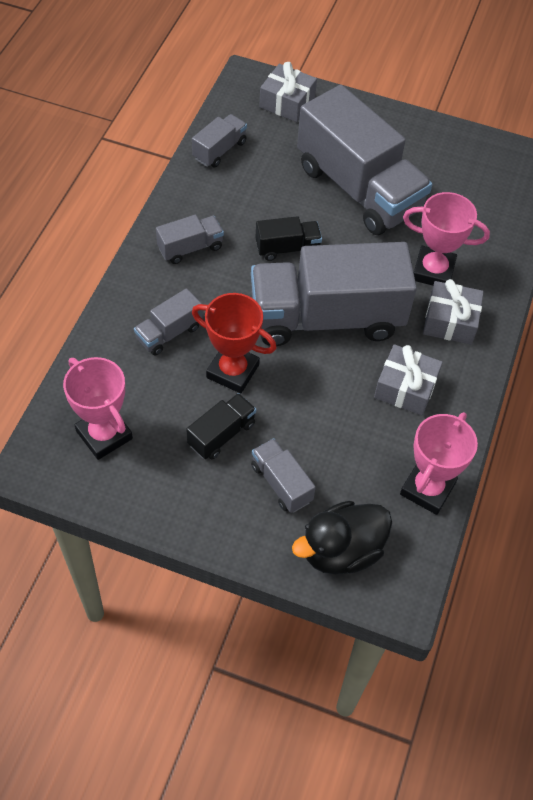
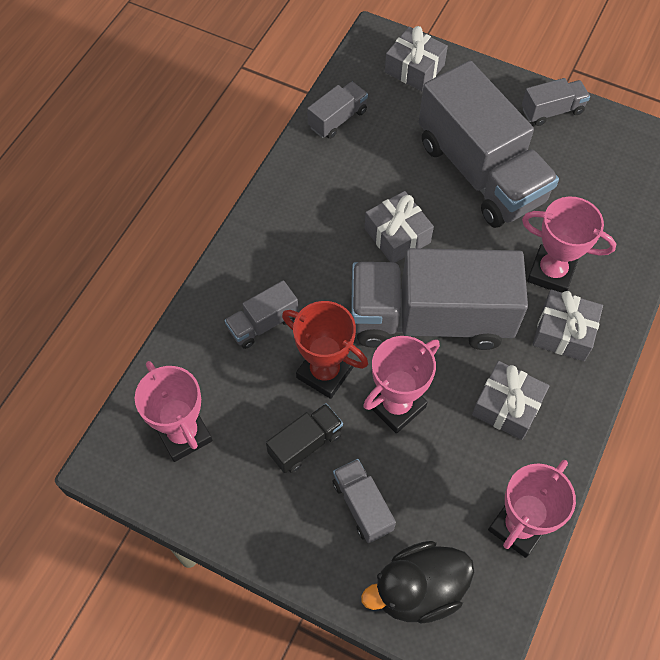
camera: 10 degrees right, 5 degrees up
(190, 248) = (295, 228): grey truck -> grey truck (552, 111)
(287, 248) = (397, 235): black truck -> grey gift
(303, 395) = (396, 405): none -> pink trophy

